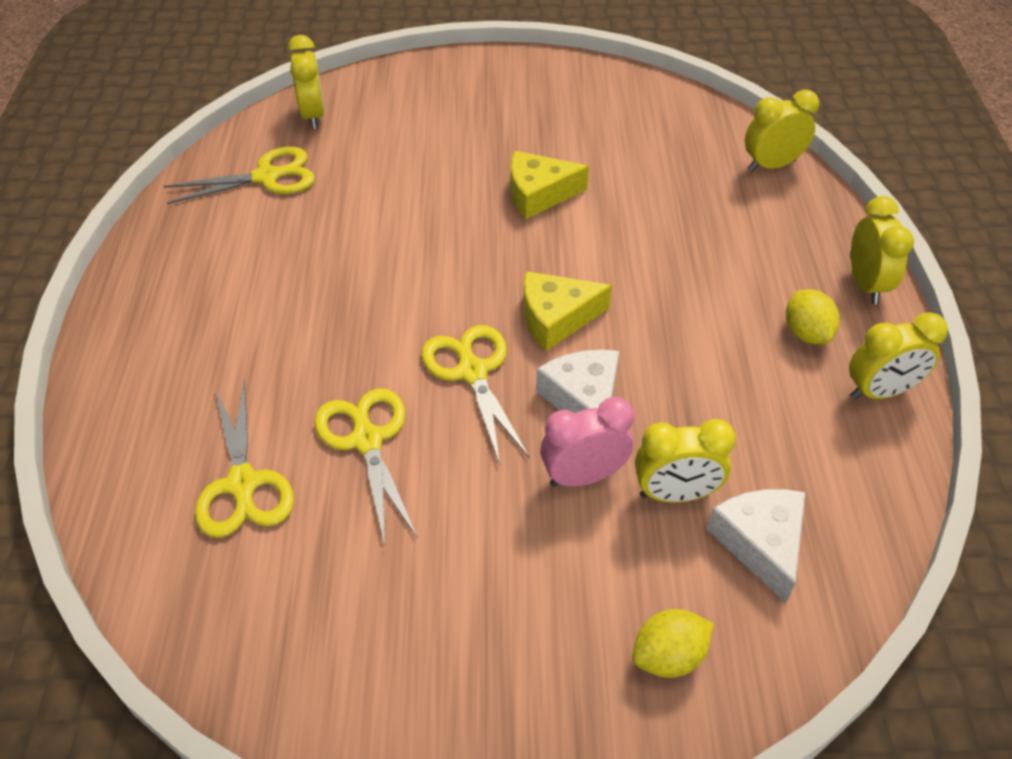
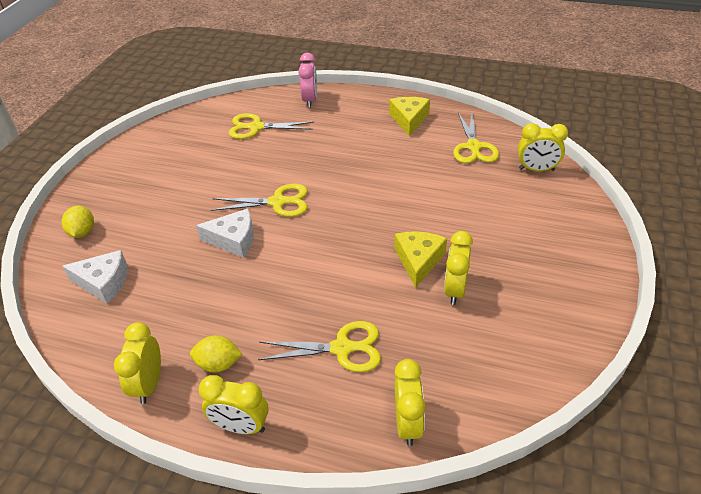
camera: 110 degrees right, 5 degrees down
(366, 439) = (257, 162): yellow scissors -> yellow scissors (343, 348)
(556, 318) = (299, 243): yellow cheese -> yellow cheese (409, 119)
(583, 476) = (188, 228): pink clock -> pink clock (310, 100)
(675, 494) = (154, 259): yellow clock -> yellow clock (455, 290)

